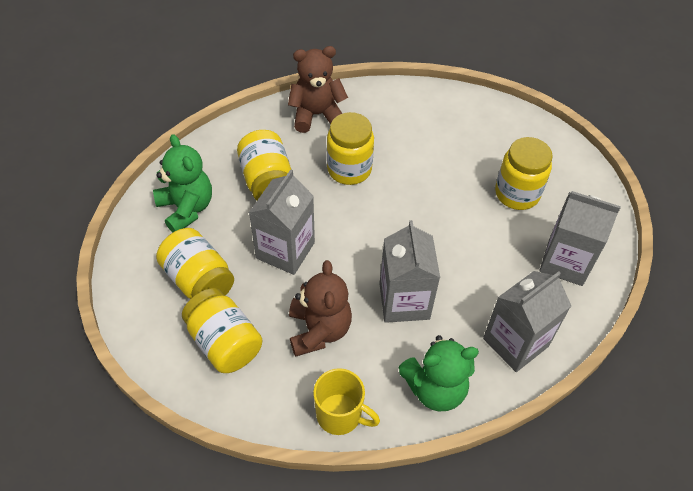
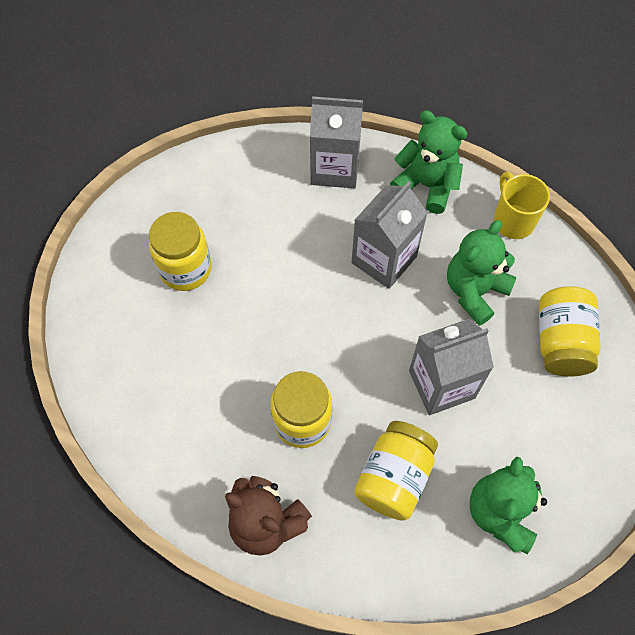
camera: 135 degrees left, 10 degrees up
(198, 280) = (544, 418): yellow jar -> none
(319, 330) = (474, 291): brown teddy bear -> green teddy bear
(565, 262) = (224, 188): grey carton -> none

